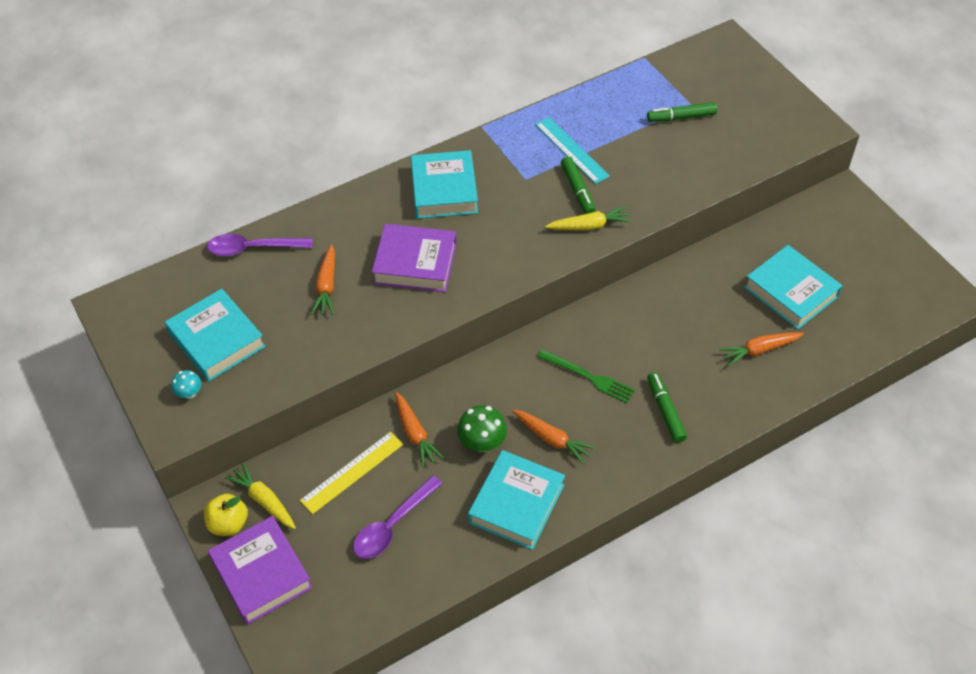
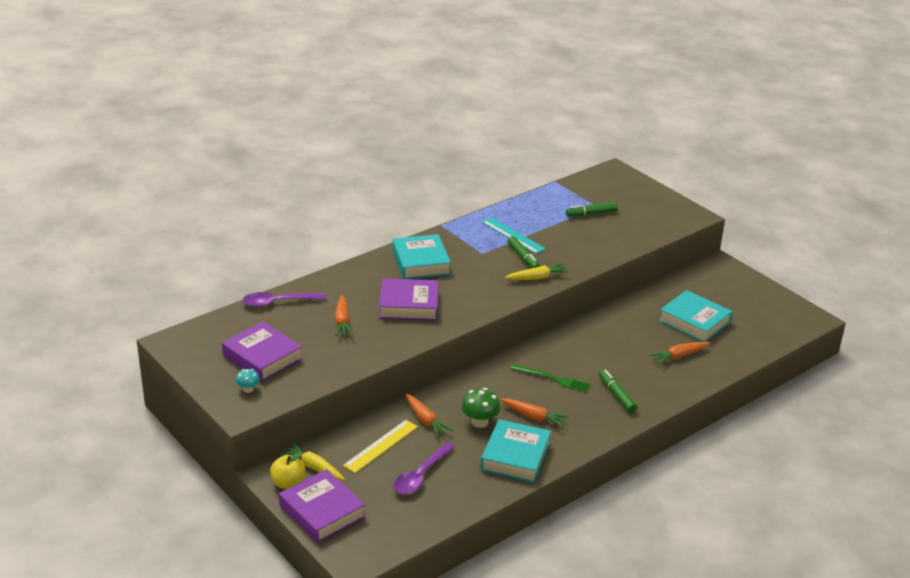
camera: 10 degrees left, 20 degrees down
(217, 340) = (262, 357): turquoise book -> purple book

